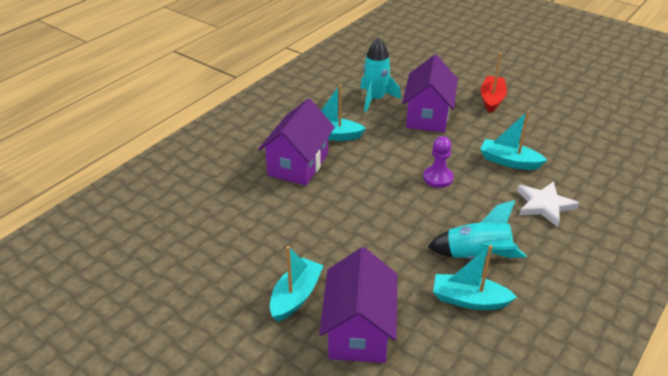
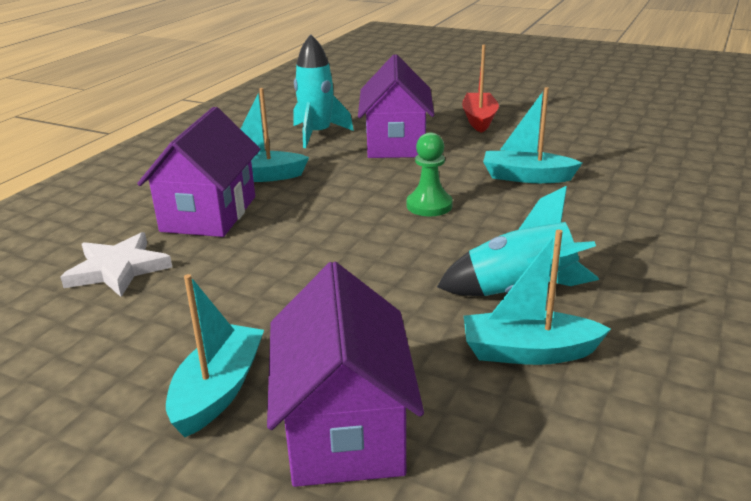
camera: 10 degrees left, 10 degrees down
(438, 178) = (429, 205): purple pawn -> green pawn
(544, 205) = (597, 218): white star -> white star (118, 269)

